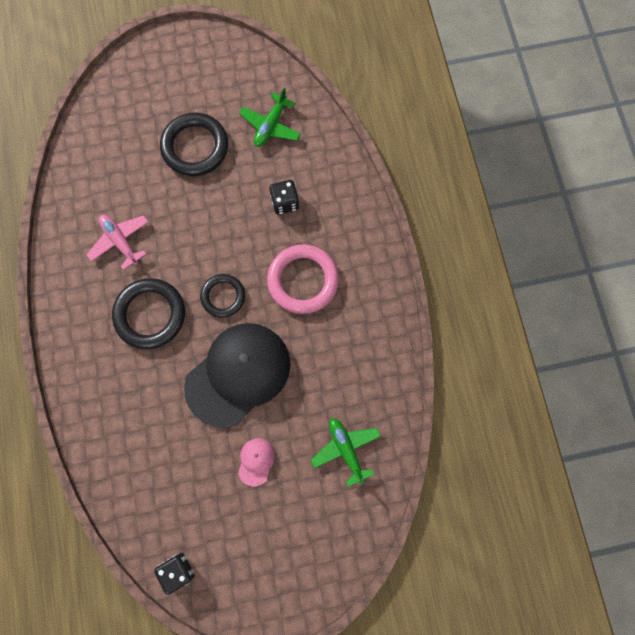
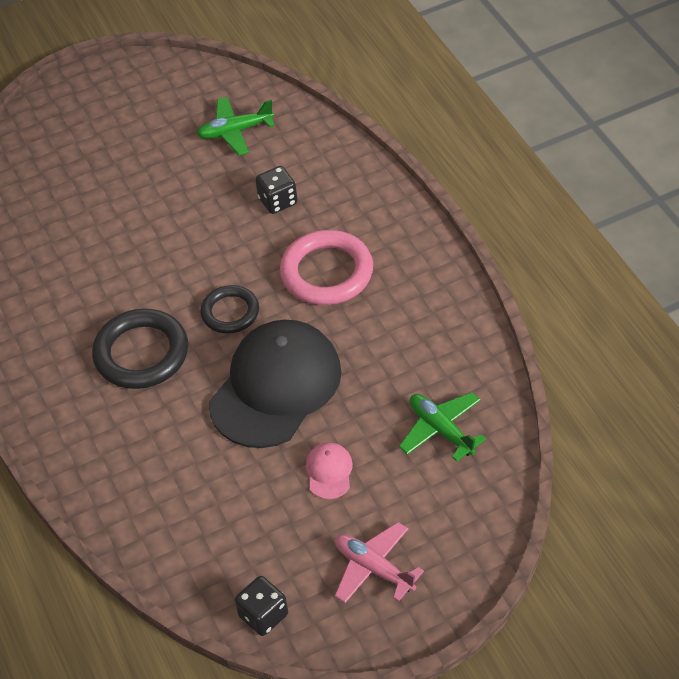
camera: 10 degrees left, 25 degrees down
(120, 241) = (80, 288): pink plane -> pink plane (374, 568)
(195, 147) = (146, 173): black ring -> none
(271, 125) = (235, 131): green plane -> green plane turned 60 degrees clockwise

